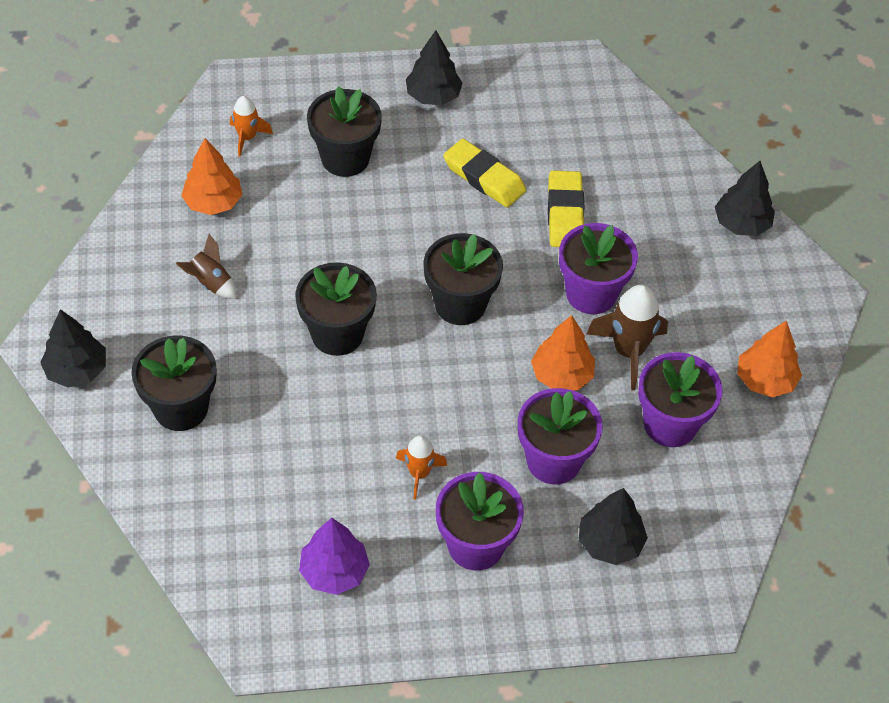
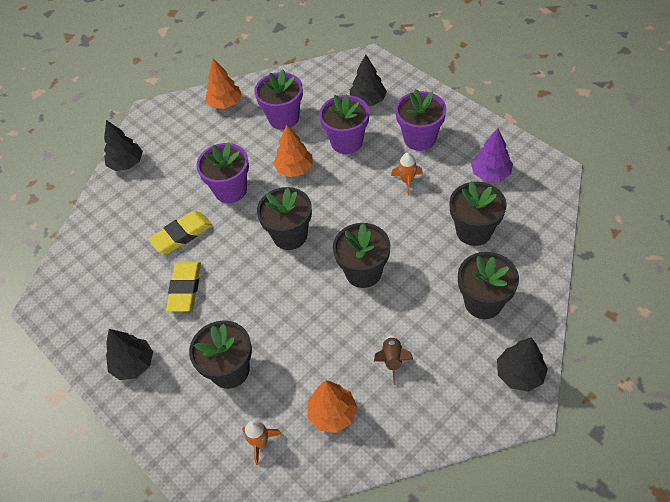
camera: 120 degrees left, 0 degrees up
(274, 478) = (474, 231): none -> black flower pot
(628, 351) = (255, 155): brown rocket -> none

